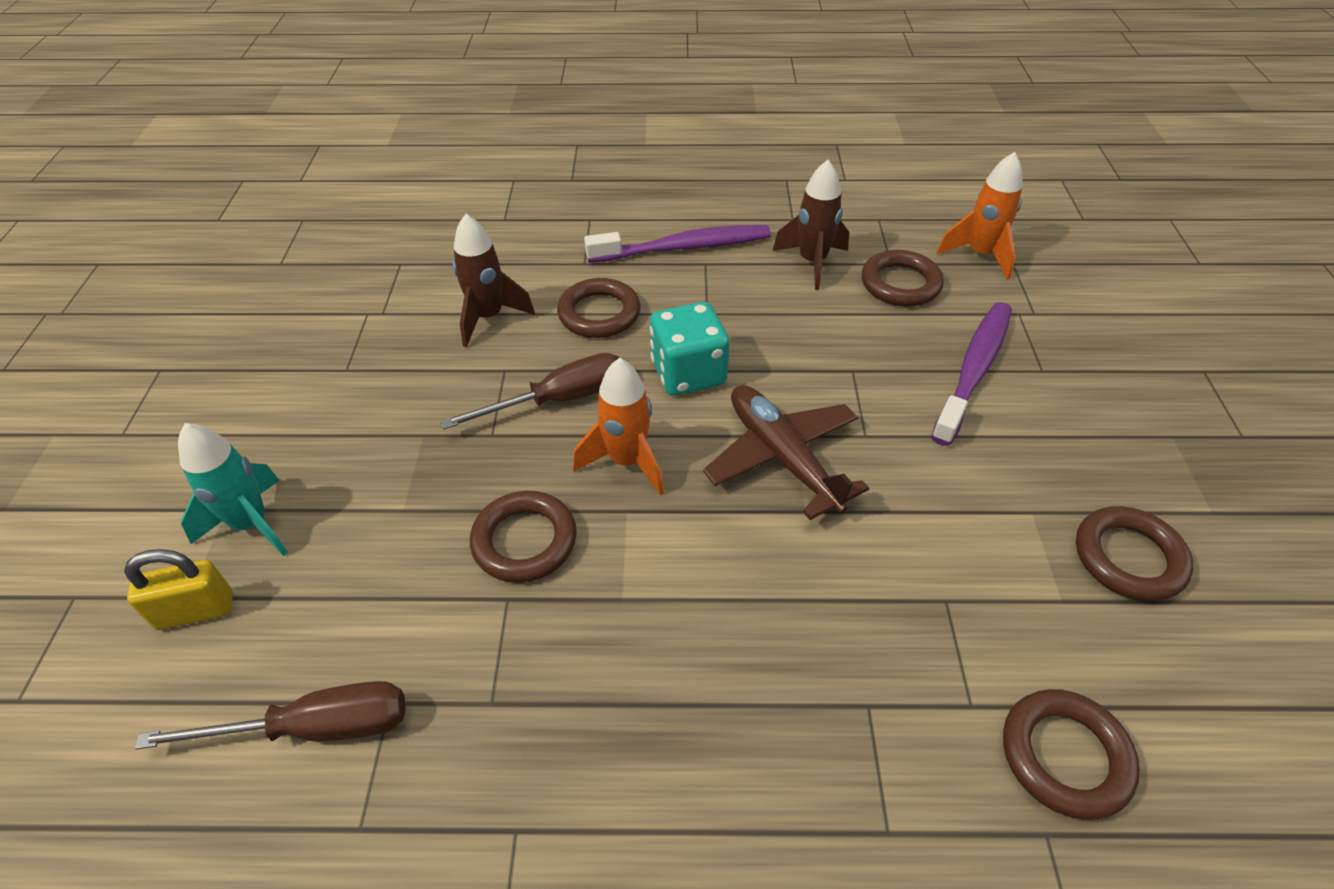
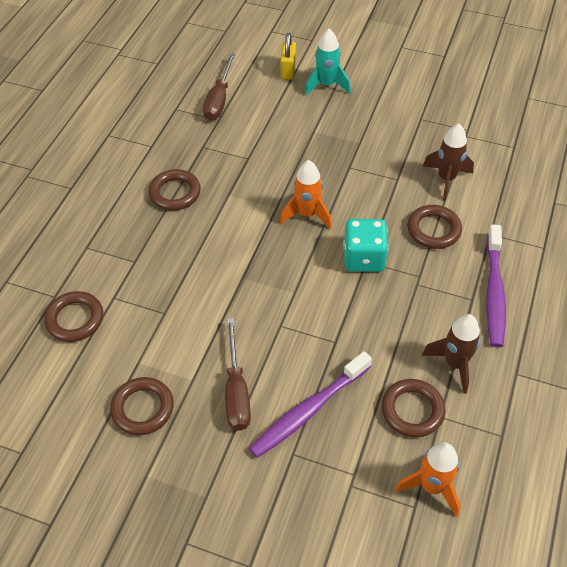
camera: 110 degrees right, 5 degrees up
(524, 541) = (275, 168): brown ring -> brown ring (175, 193)
(559, 399) = (364, 197): brown screwdriver -> brown screwdriver (236, 391)
(782, 457) = (281, 280): brown plane -> none
(973, 370) = (309, 410): purple toothbrush -> purple toothbrush turned 90 degrees clockwise

